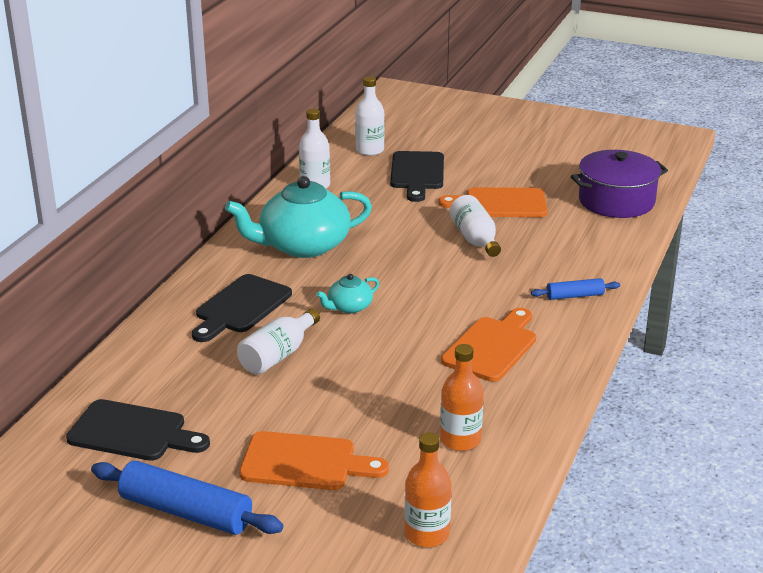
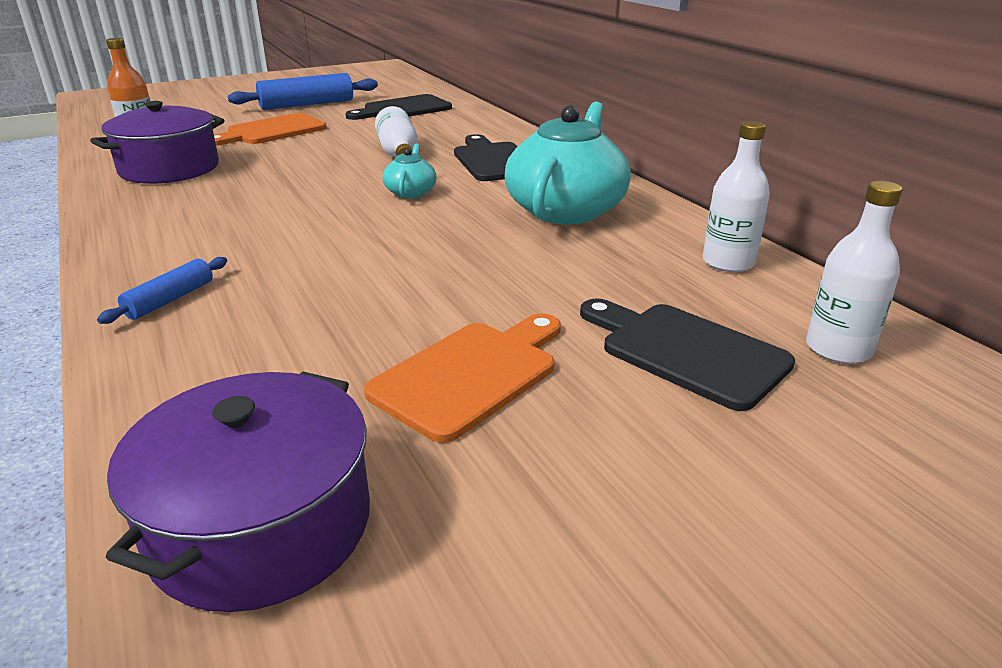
camera: 130 degrees right, 0 degrees up
(460, 440) = (169, 168): orange bottle -> purple pot
(475, 239) = (408, 302): white bottle -> none
(492, 347) = (218, 220): orange cutting board -> none

